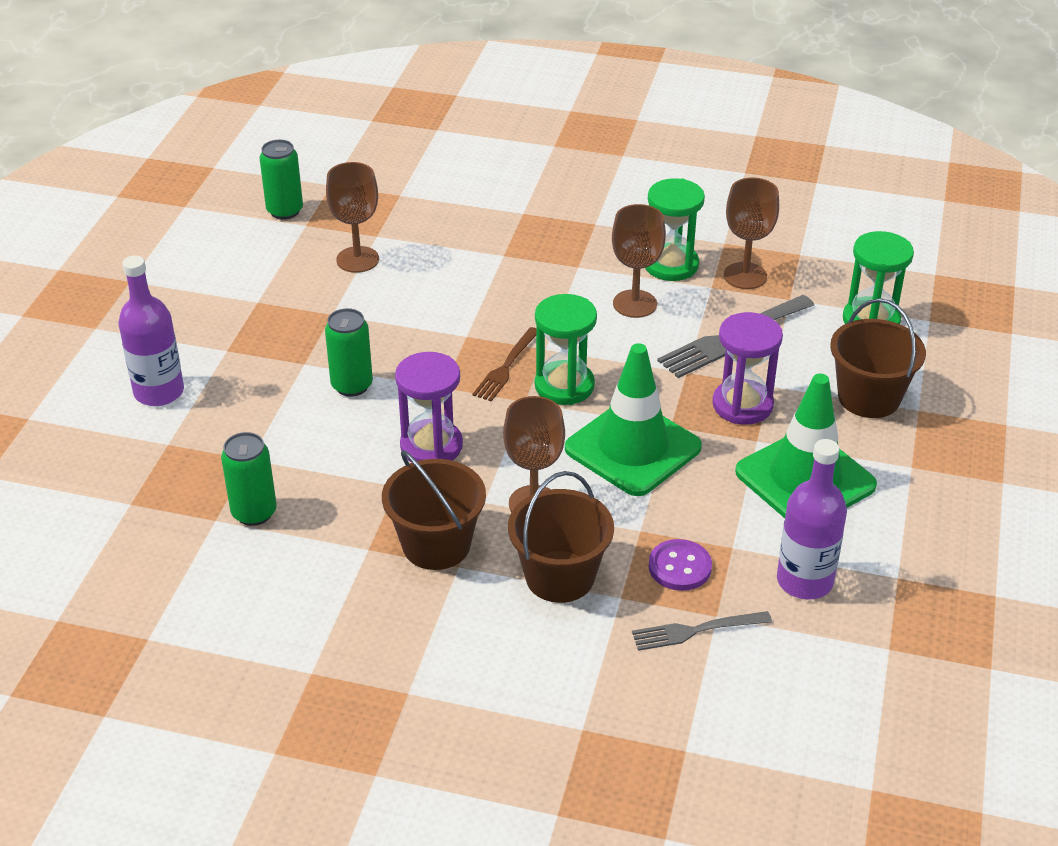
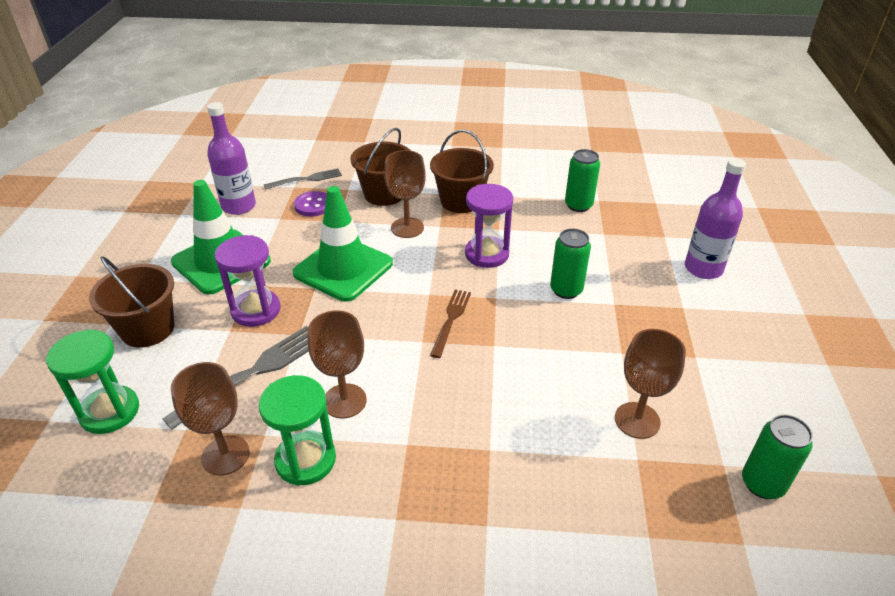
camera: 170 degrees right, 0 degrees up
(564, 386) = (400, 309): green hourglass -> none

